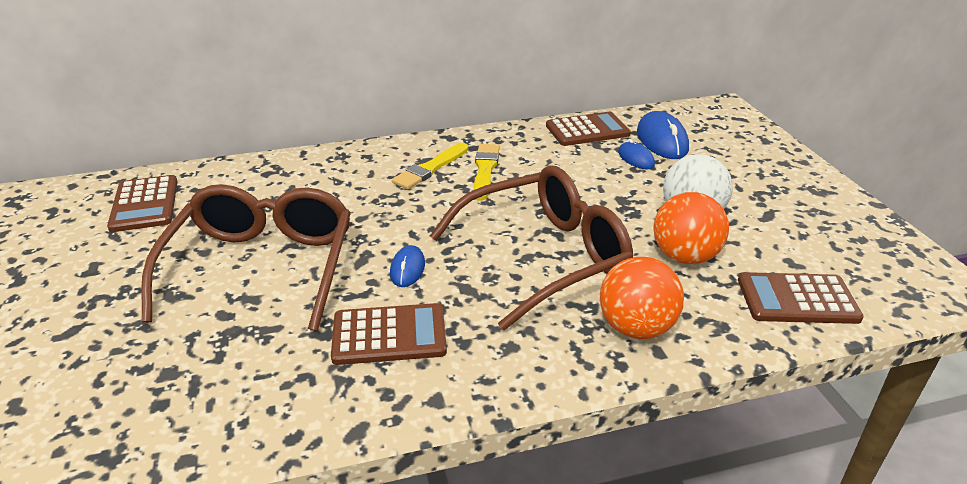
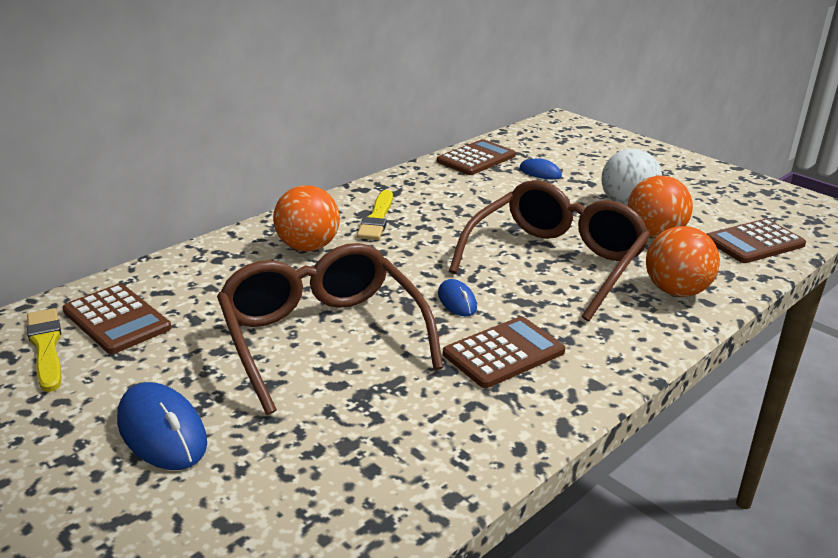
camera: 30 degrees left, 5 degrees down
(344, 180) = (308, 247): none -> orange ball
(485, 170) = (427, 208): yellow brush -> yellow brush (46, 347)
(662, 140) = (544, 154): blue mouse -> blue mouse (162, 431)

